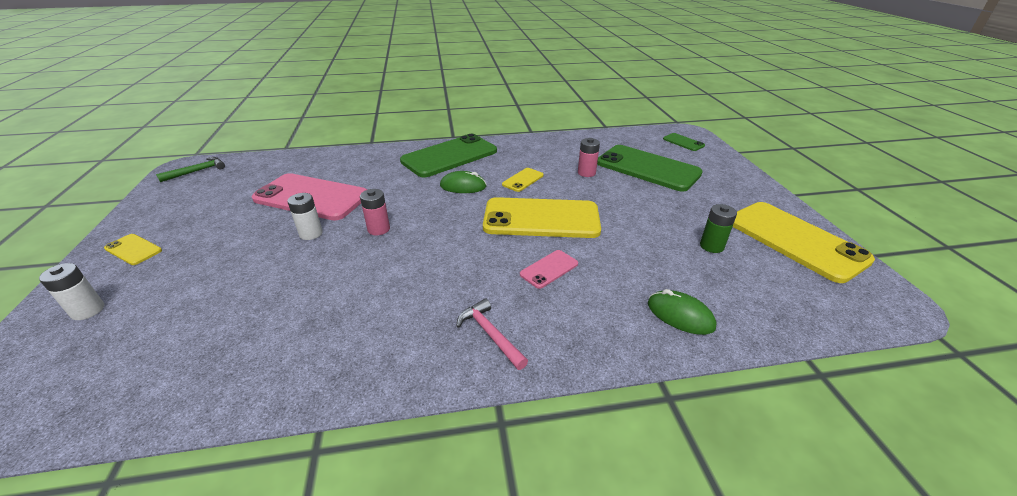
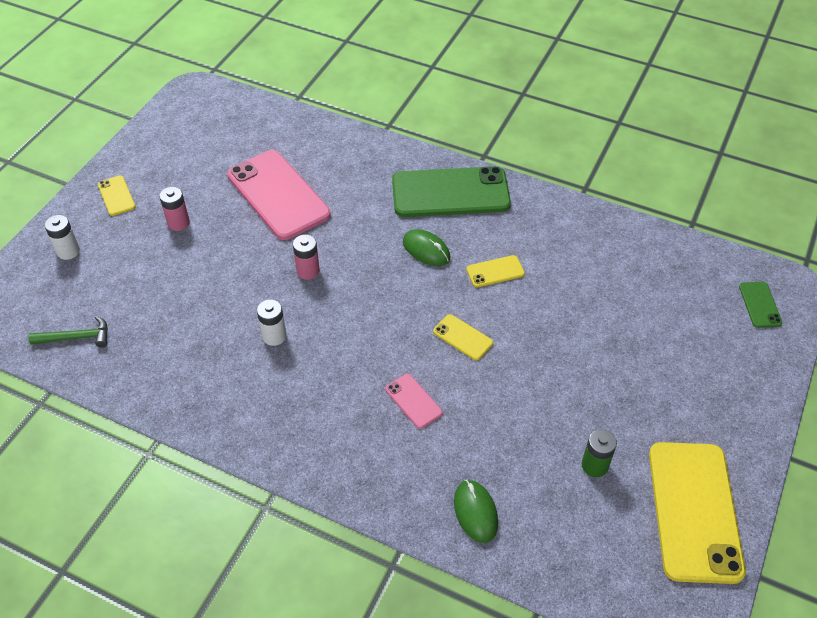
camera: 35 degrees right, 15 degrees up
(197, 171) = (202, 103): green hammer -> green hammer (76, 338)
(311, 233) = (251, 246): white battery -> white battery (274, 336)
(490, 334) = (312, 436): pink hammer -> none
(541, 219) = (462, 337): yellow phone -> yellow phone, size x0.44
(549, 269) = (413, 401): pink phone -> pink phone turned 60 degrees clockwise
(586, 173) = (576, 296): pink battery -> pink battery (178, 223)
(647, 168) = (656, 325): green phone -> none

